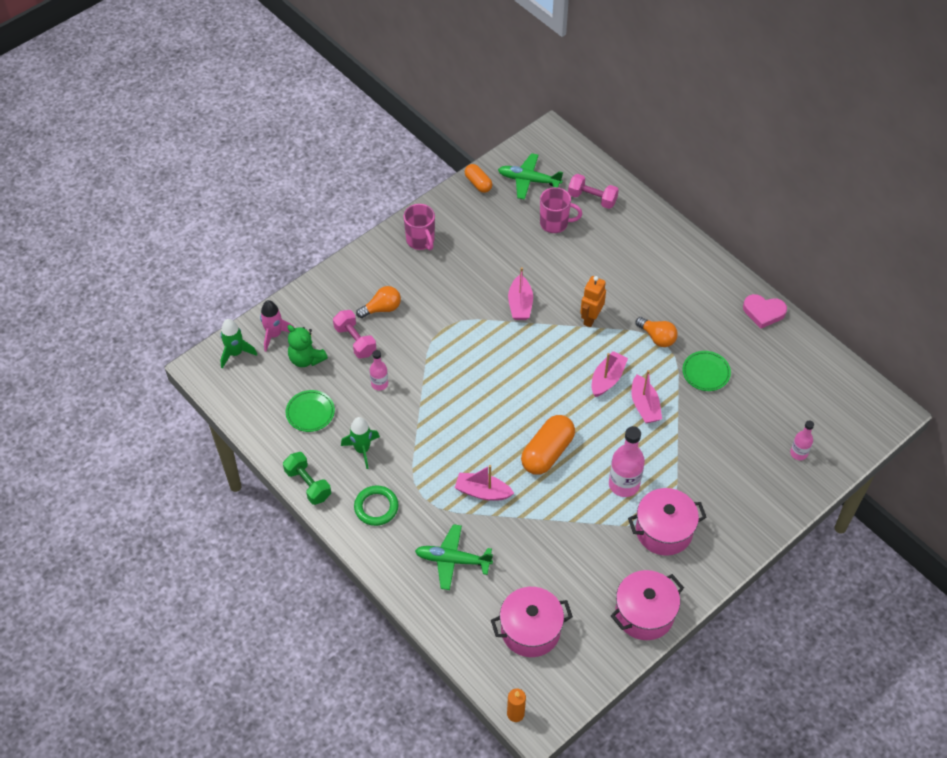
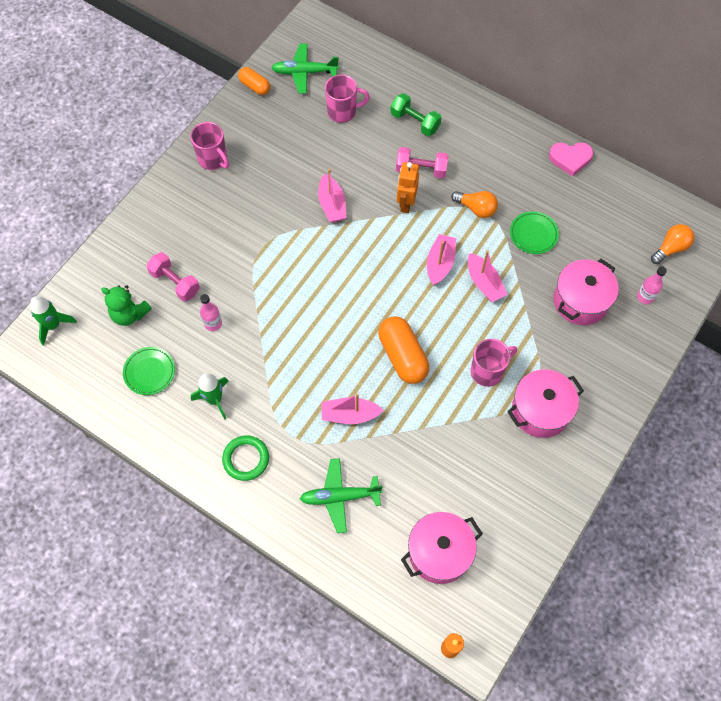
camera: 15 degrees left, 10 degrees up
(274, 335) = (89, 295): pink rocket -> none
(308, 484) = (168, 451): green dumbbell -> green dumbbell (415, 122)
(382, 308) = (193, 241): orange light bulb -> orange light bulb (670, 248)
(547, 452) = (403, 356): orange capsule -> orange capsule turned 45 degrees counterclockwise
(592, 198) = (372, 78): pink dumbbell -> pink dumbbell (421, 169)
(624, 484) = (487, 371): pink bottle -> pink mug
(644, 614) = (546, 504): pink pot -> pink pot (580, 301)

